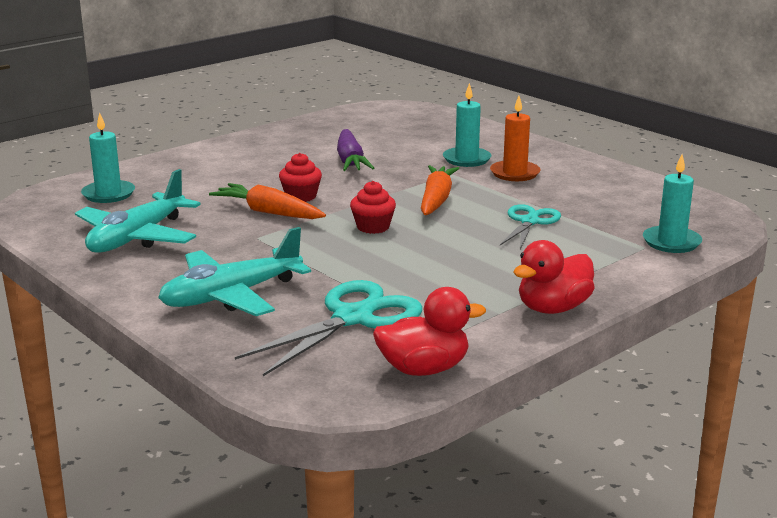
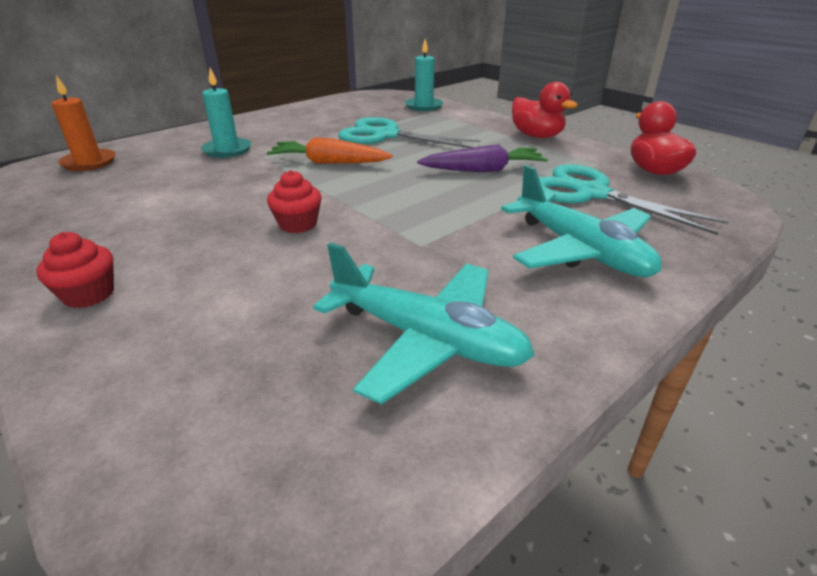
camera: 90 degrees left, 10 degrees up
(108, 194) = (217, 405): turquoise candle -> none
(268, 212) = (344, 241): orange carrot -> none
(350, 161) = (190, 200): purple carrot -> purple carrot (483, 170)
(373, 227) = (394, 187): red cupcake -> red cupcake (89, 294)
(514, 173) = (276, 136): orange candle -> orange candle (89, 162)
(529, 222) = (386, 135): turquoise scissors -> turquoise scissors, size x1.61

